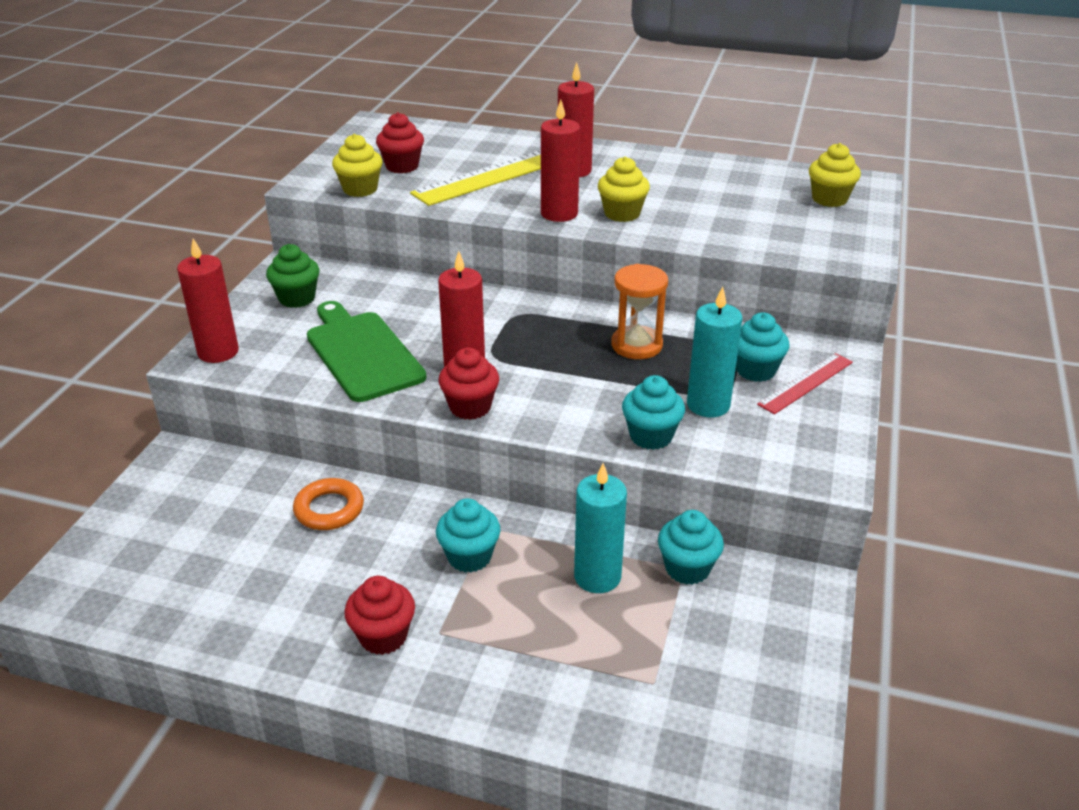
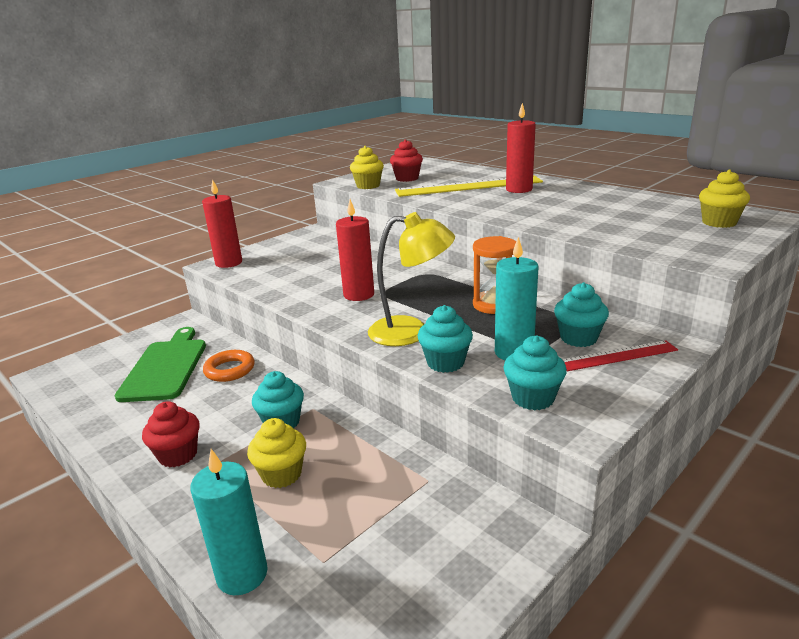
camera: 30 degrees right, 10 degrees down
(297, 298) = (301, 245): green cupcake -> none
(362, 353) = (305, 277): green cutting board -> green cutting board (165, 367)
(470, 407) = (336, 317): red cupcake -> none
(559, 214) = (481, 208): red candle -> none
(578, 405) = (411, 332): none -> yellow lamp
(597, 576) = (356, 464): turquoise candle -> turquoise candle (242, 574)
(622, 214) = (528, 213): yellow cupcake -> yellow cupcake (281, 474)
(687, 568) = (432, 481): turquoise cupcake -> turquoise cupcake (533, 398)

